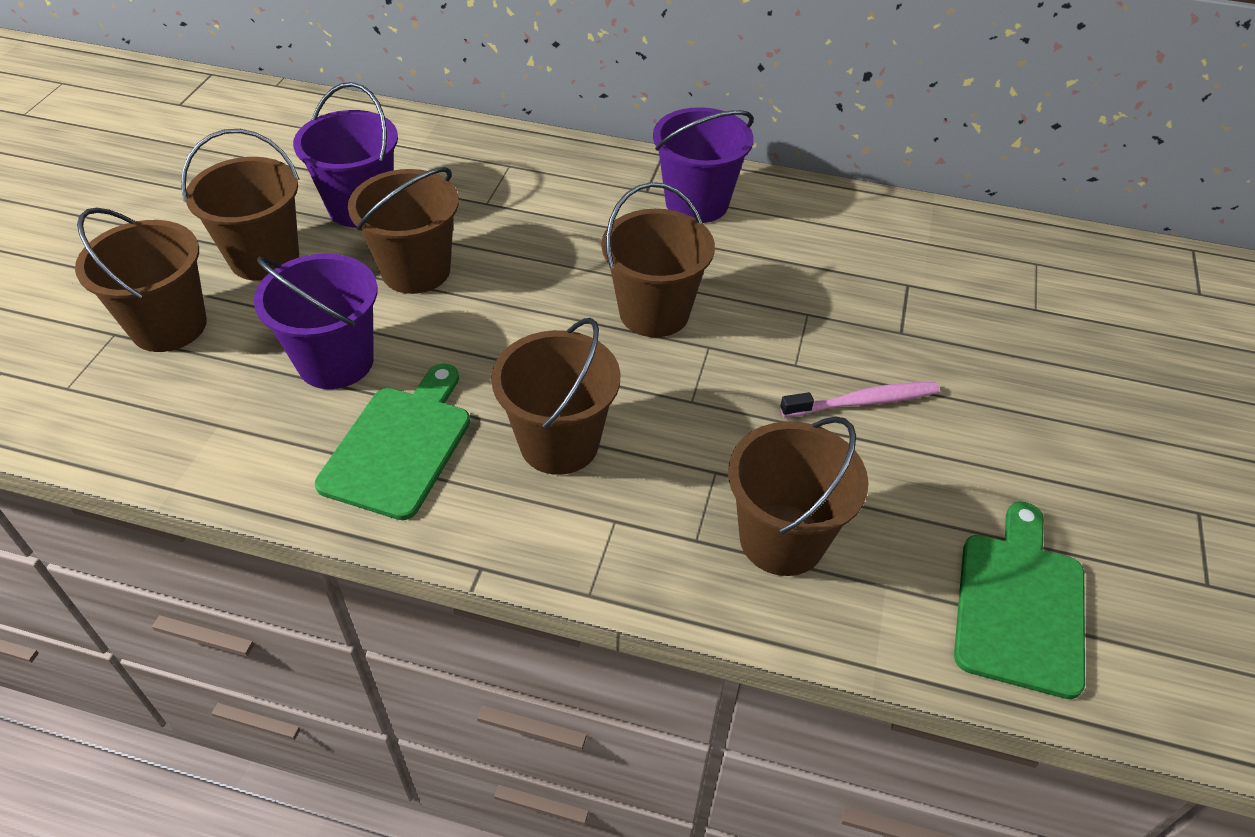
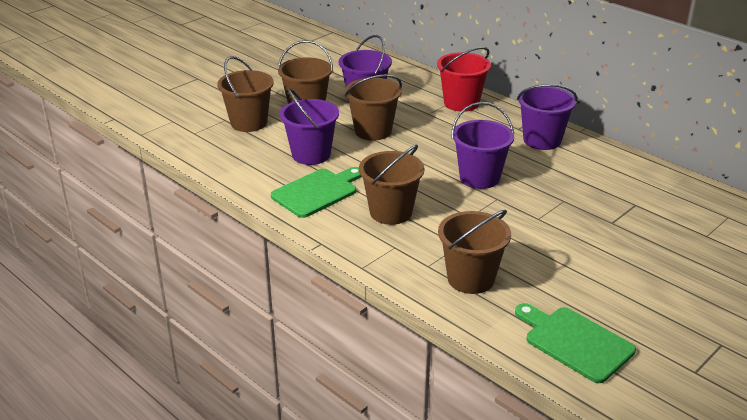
camera: 30 degrees right, 15 degrees down
(526, 166) = (461, 103): none -> red bucket
(654, 312) = (479, 178): brown bucket -> purple bucket
(863, 402) = (562, 243): pink toothbrush -> none
(1019, 605) = (575, 342): green cutting board -> green cutting board turned 90 degrees counterclockwise

